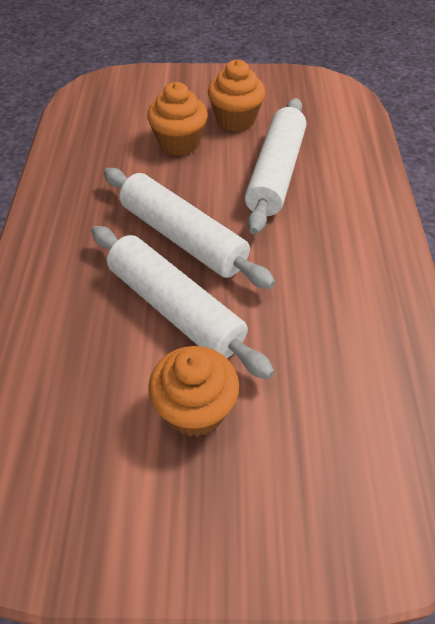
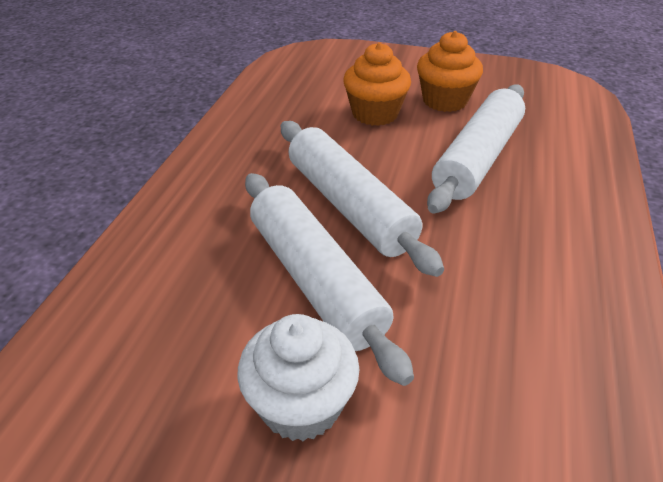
camera: 15 degrees right, 10 degrees down
(195, 409) = (301, 405): orange cupcake -> white cupcake

